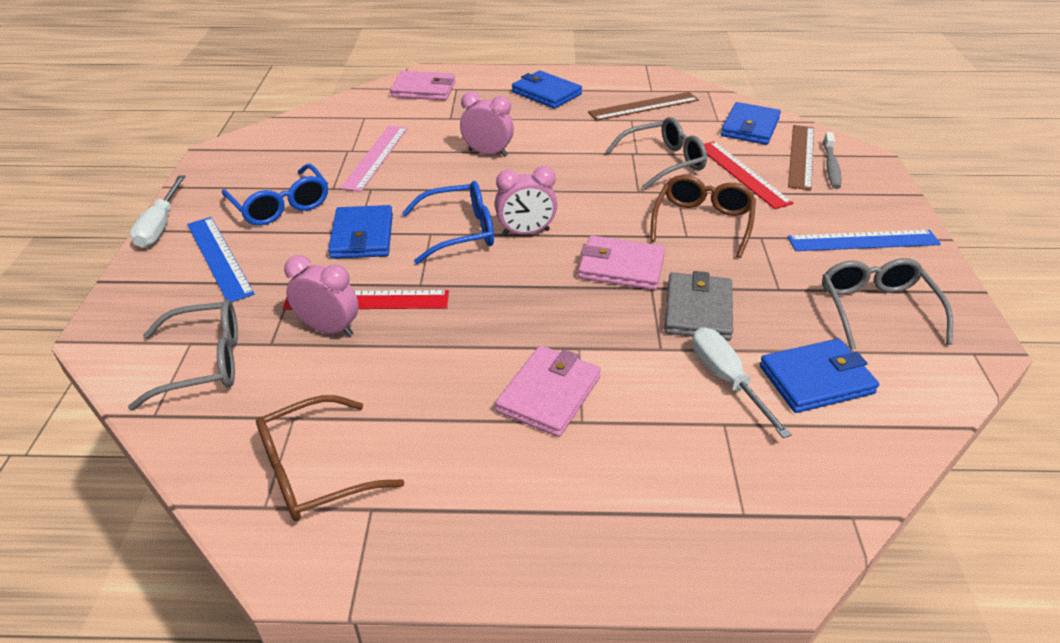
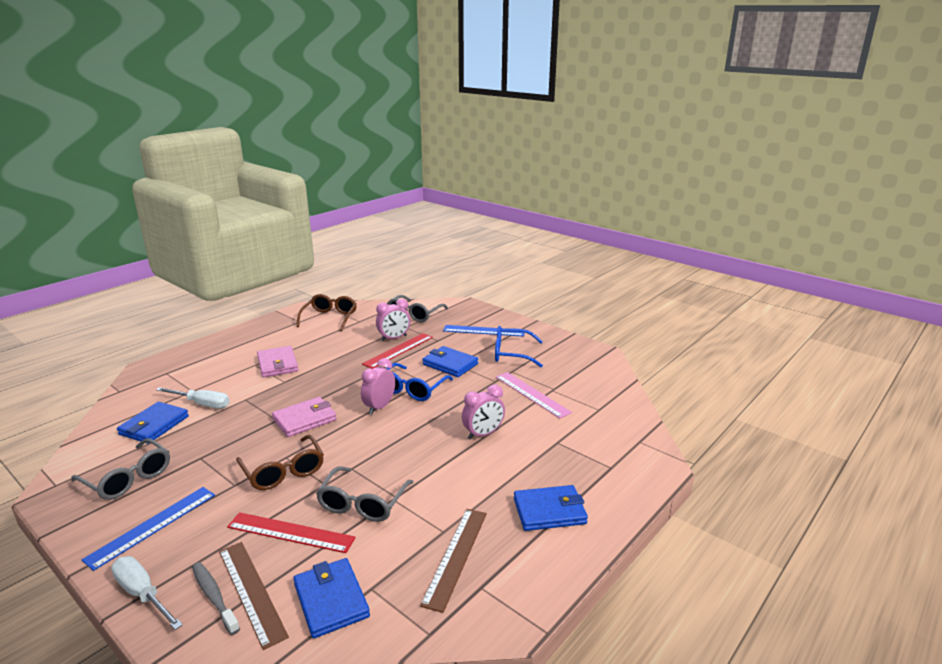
camera: 130 degrees right, 15 degrees down
(160, 226) = (532, 325): white screwdriver -> white screwdriver (142, 594)
(423, 89) = (624, 451): pink wallet -> none
(698, 310) = (240, 422): grey wallet -> none

